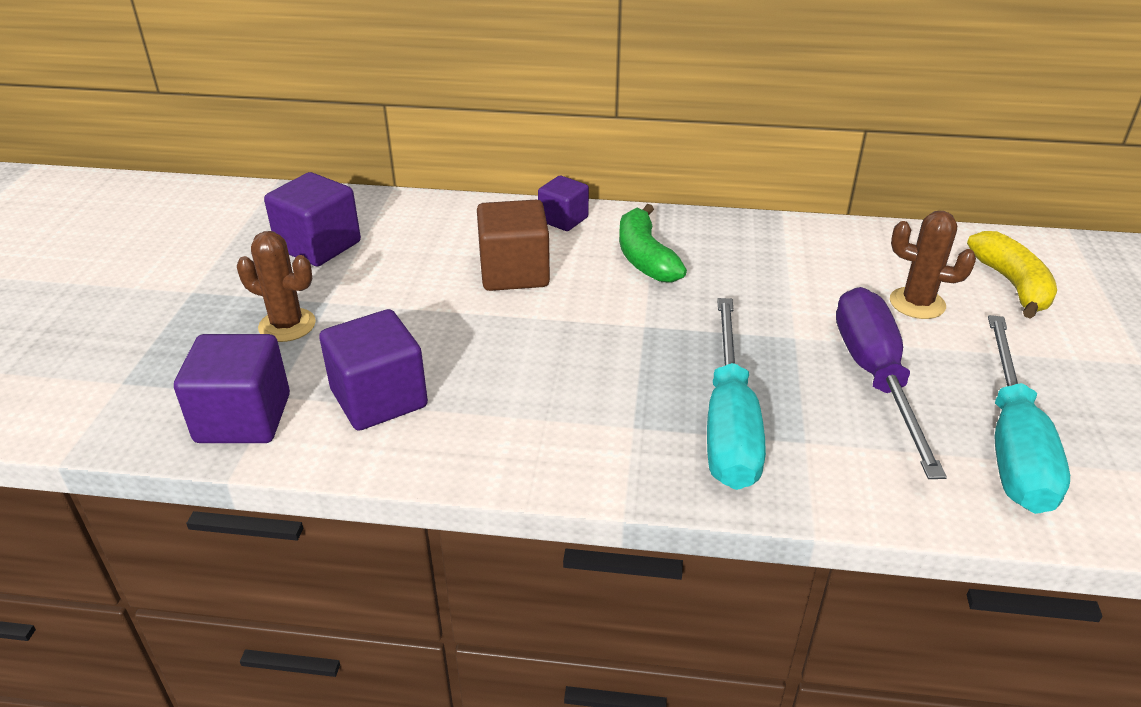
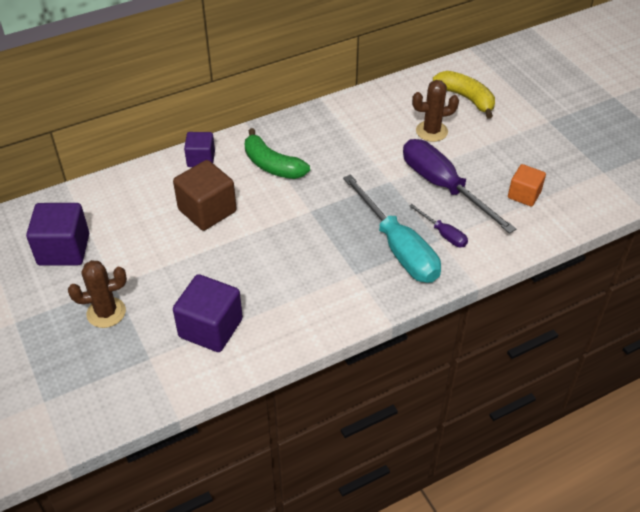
camera: 35 degrees left, 10 degrees up
(243, 418) = (146, 380): purple cube -> none
(819, 437) = (443, 234): none -> purple screwdriver
(1012, 444) = (524, 195): turquoise screwdriver -> orange cube

